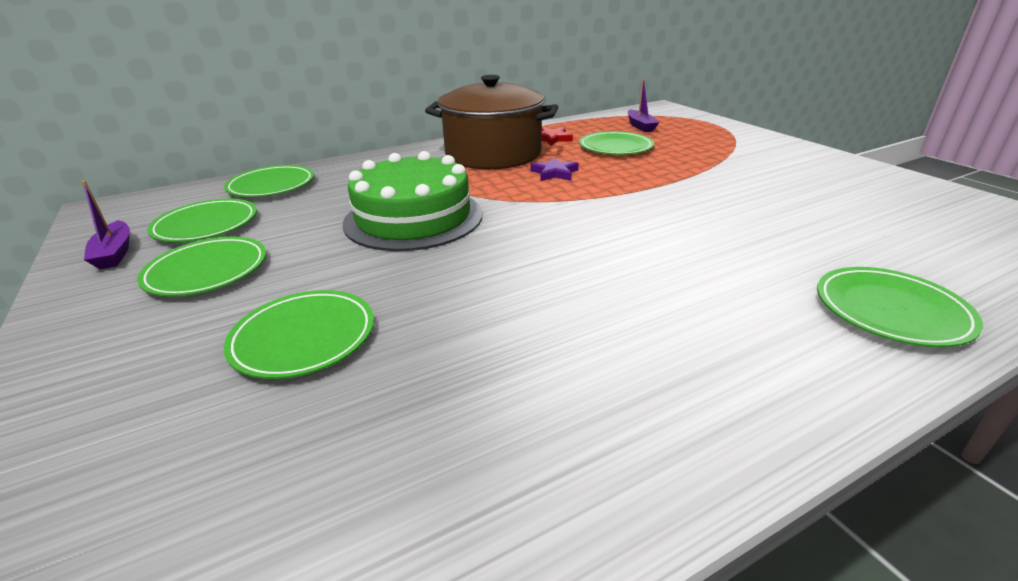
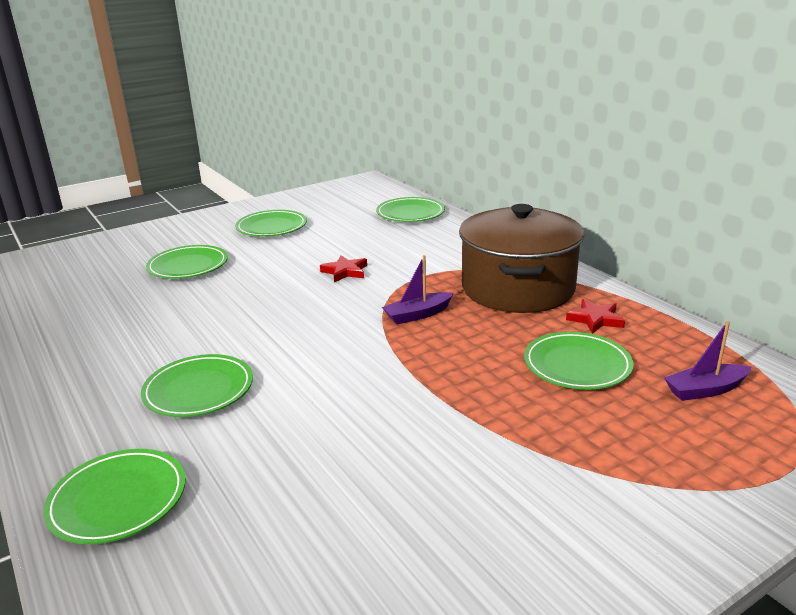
camera: 85 degrees right, 5 degrees down
(115, 253) = (300, 201): purple boat -> purple boat (417, 315)
(206, 225) = (337, 212): green plate -> green plate (198, 390)
(413, 218) = (345, 271): green cake -> red star
(554, 173) = (463, 326): purple star -> none

